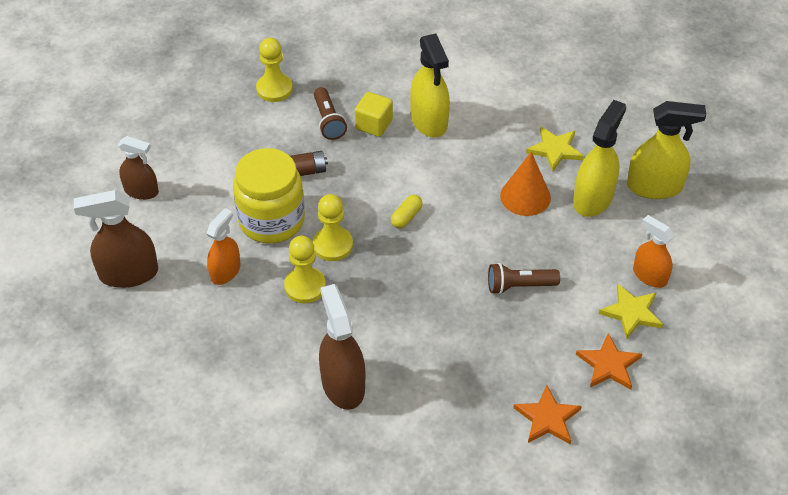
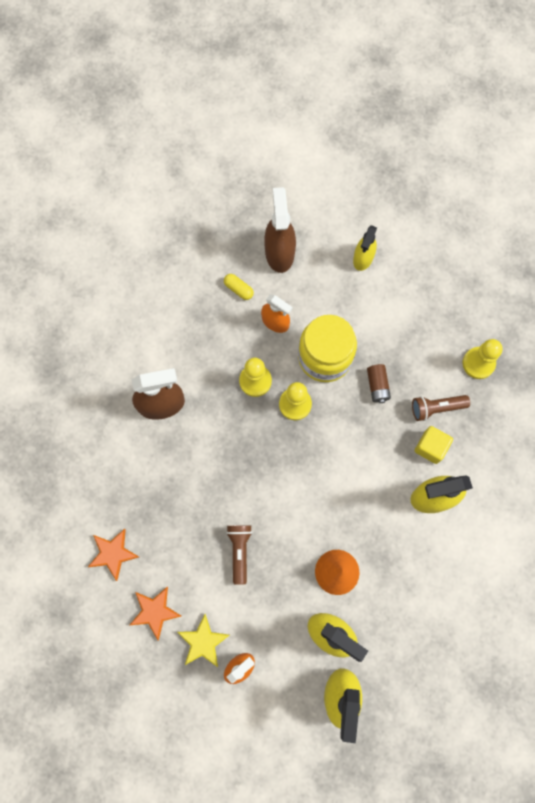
camera: 95 degrees right, 25 degrees up
(141, 191) = (363, 258): brown spray bottle -> yellow spray bottle
(406, 217) = (321, 466): yellow capsule -> yellow capsule (238, 289)
(555, 150) = (392, 609): yellow star -> none

